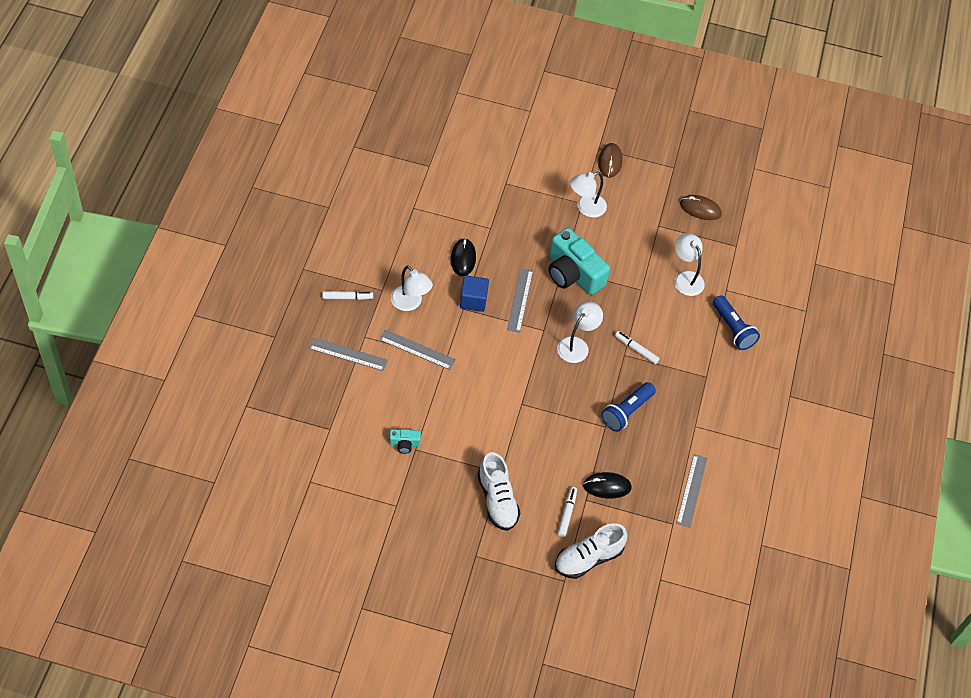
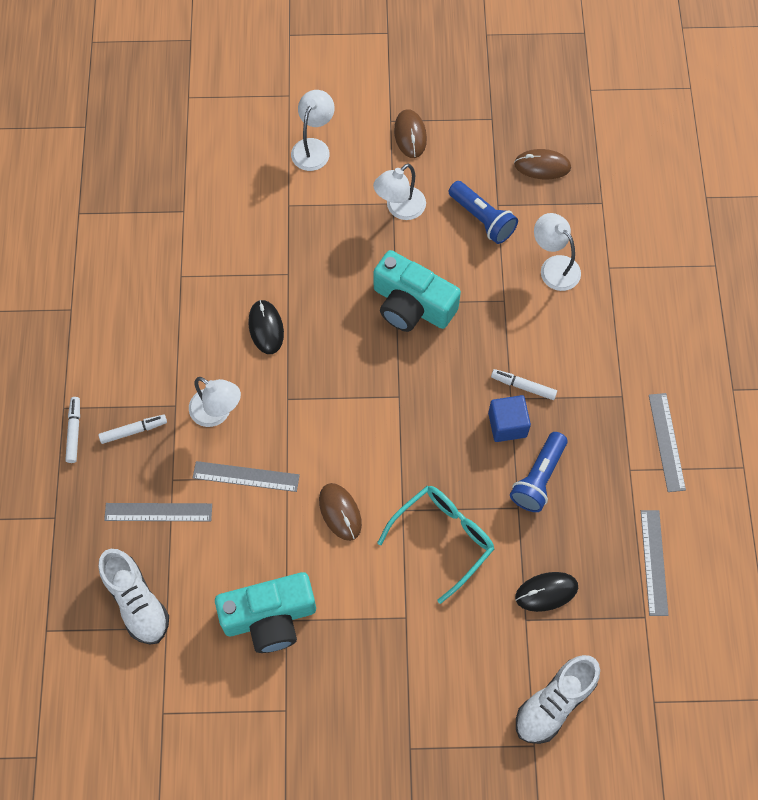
camera: 10 degrees left, 10 degrees up
(404, 444) = (270, 617): turquoise camera -> turquoise camera, size x2.25
(473, 300) = (297, 383): blue cube -> blue cube (507, 425)
(476, 392) = (340, 512): none -> brown mouse
(497, 500) = (413, 658): white shoe -> white shoe (137, 602)
(520, 300) = (356, 364): grey ruler -> grey ruler (667, 442)
(544, 431) = (443, 539): none -> turquoise glasses
(567, 513) = (508, 648): white marker -> white marker (74, 432)
(577, 345) = (447, 404): white lamp -> white lamp (313, 147)
(733, 329) = (634, 319): blue flashlight -> blue flashlight (482, 219)

